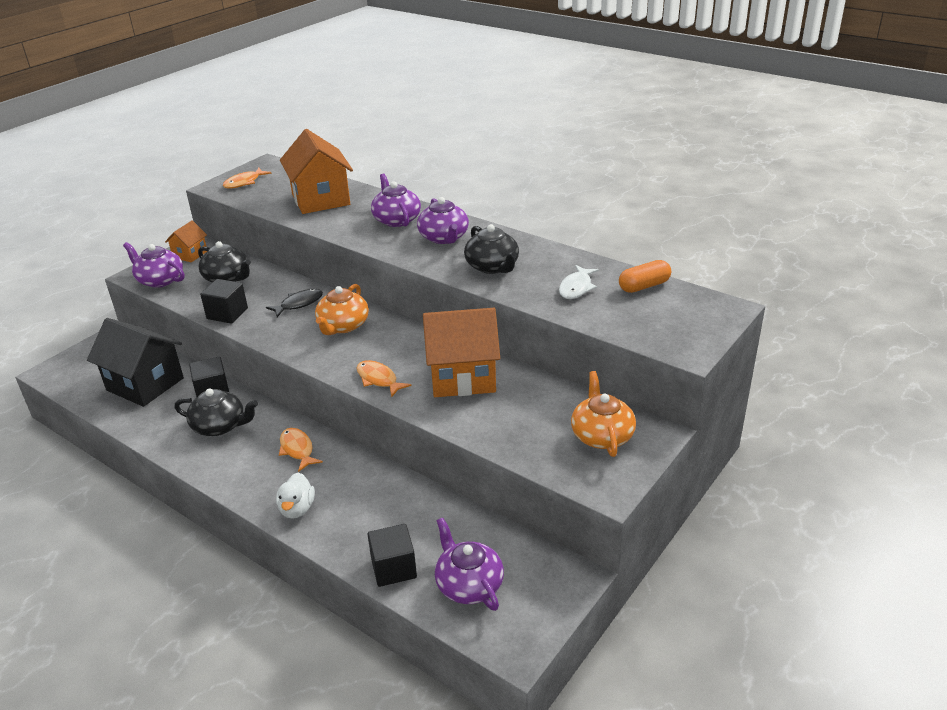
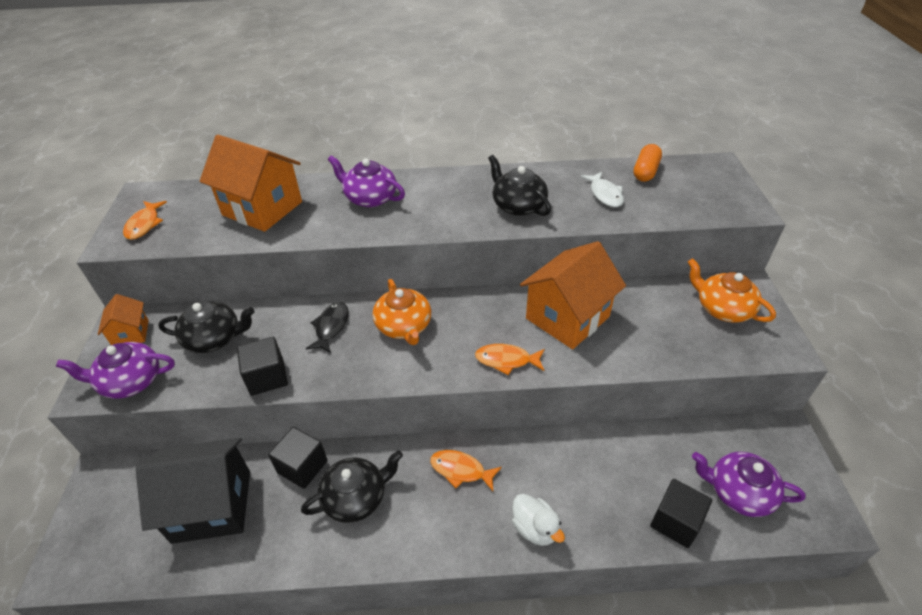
camera: 40 degrees left, 10 degrees up
(444, 238) = (438, 197): purple teapot -> none
(492, 267) = (518, 205): black teapot -> black teapot turned 150 degrees counterclockwise

